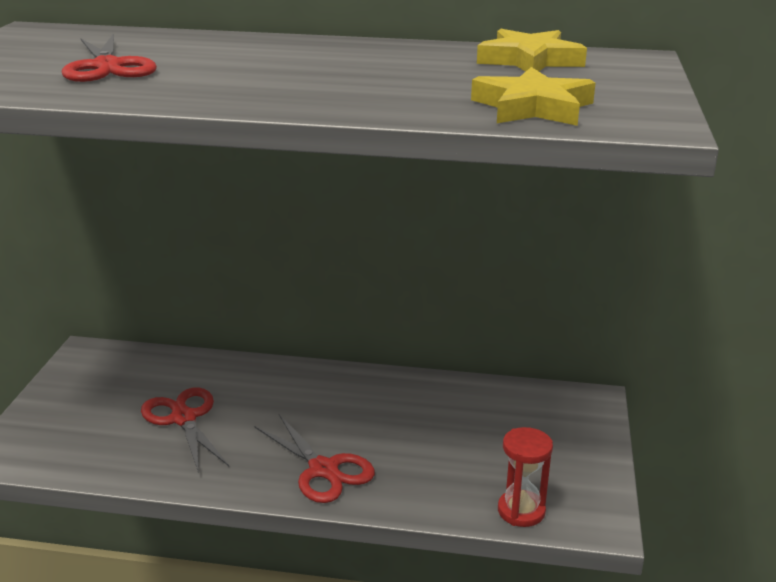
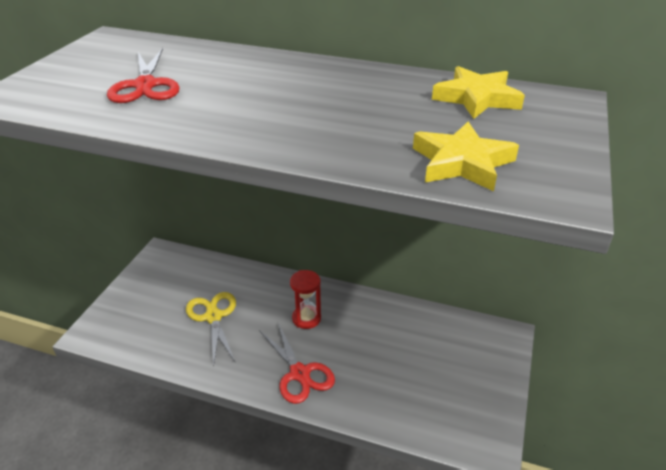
camera: 10 degrees right, 10 degrees up
(183, 418) = (213, 317): red scissors -> yellow scissors
(521, 511) = (434, 430): red hourglass -> red hourglass (306, 318)

